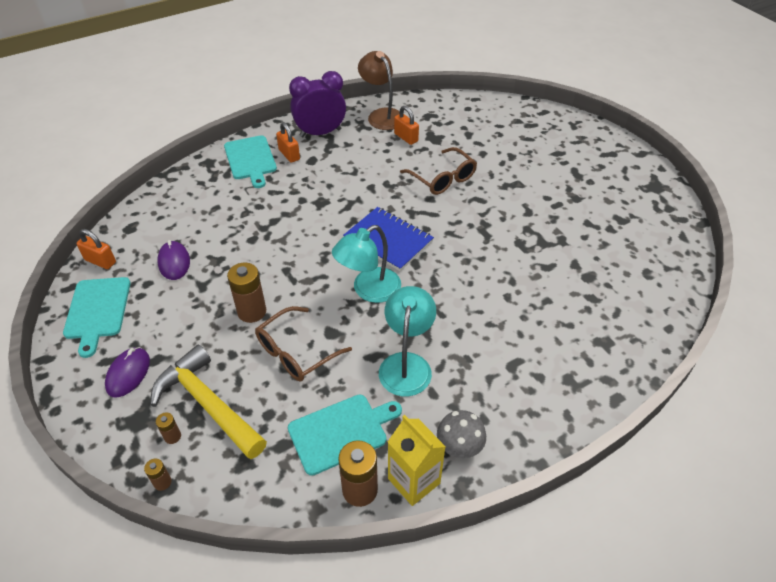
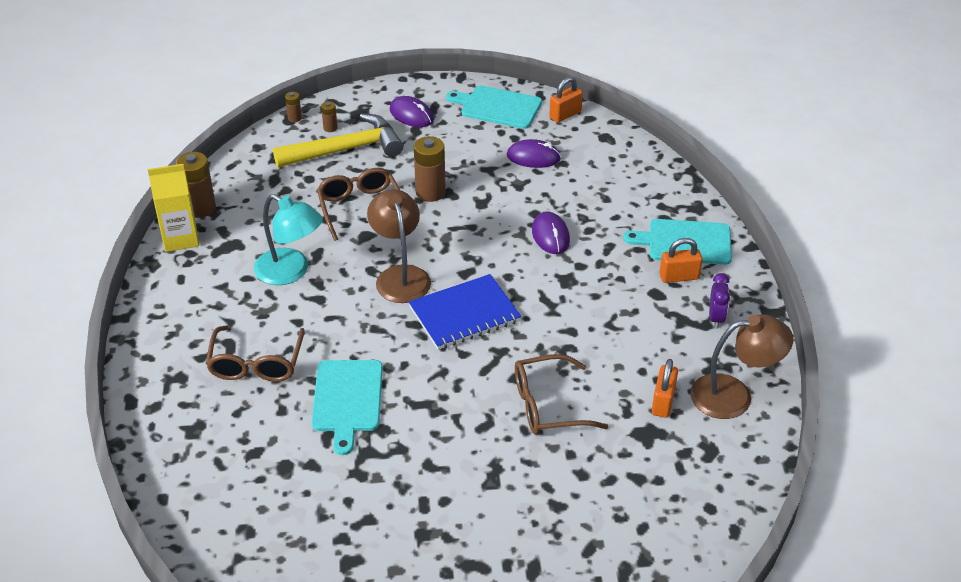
camera: 115 degrees right, 5 degrees down
(275, 223) = (550, 235): none -> purple mouse
(320, 133) = (716, 318): purple clock -> purple clock, size x0.50
(341, 432) = (258, 212): turquoise cutting board -> turquoise cutting board (347, 399)
(369, 290) = (400, 276): turquoise lamp -> brown lamp
(406, 137) = (663, 402): orange padlock -> orange padlock turned 60 degrees counterclockwise
(459, 447) = (184, 274): grey mushroom -> none
(519, 336) = (256, 364): none -> brown glasses

